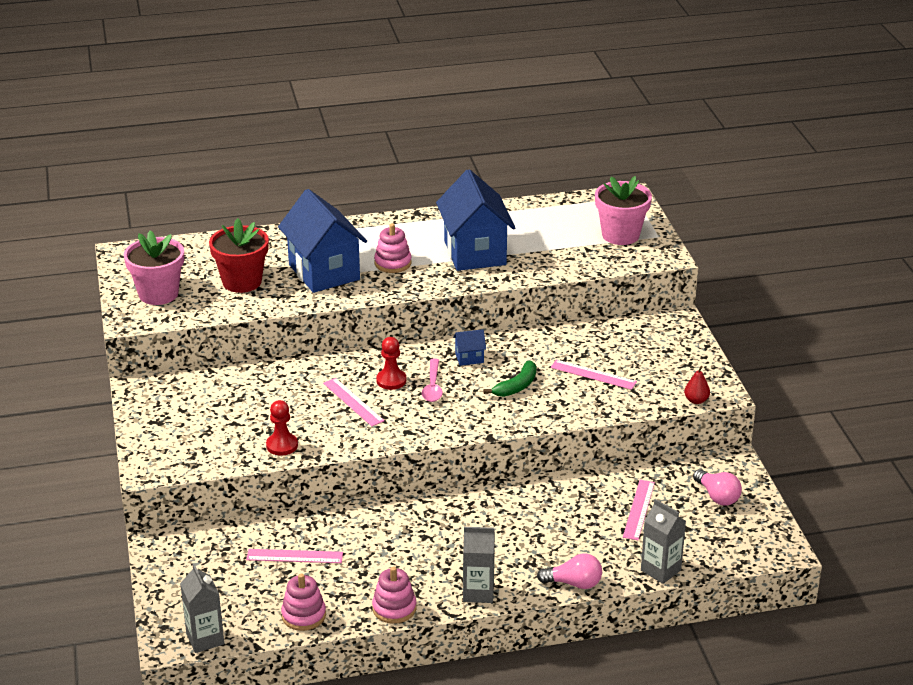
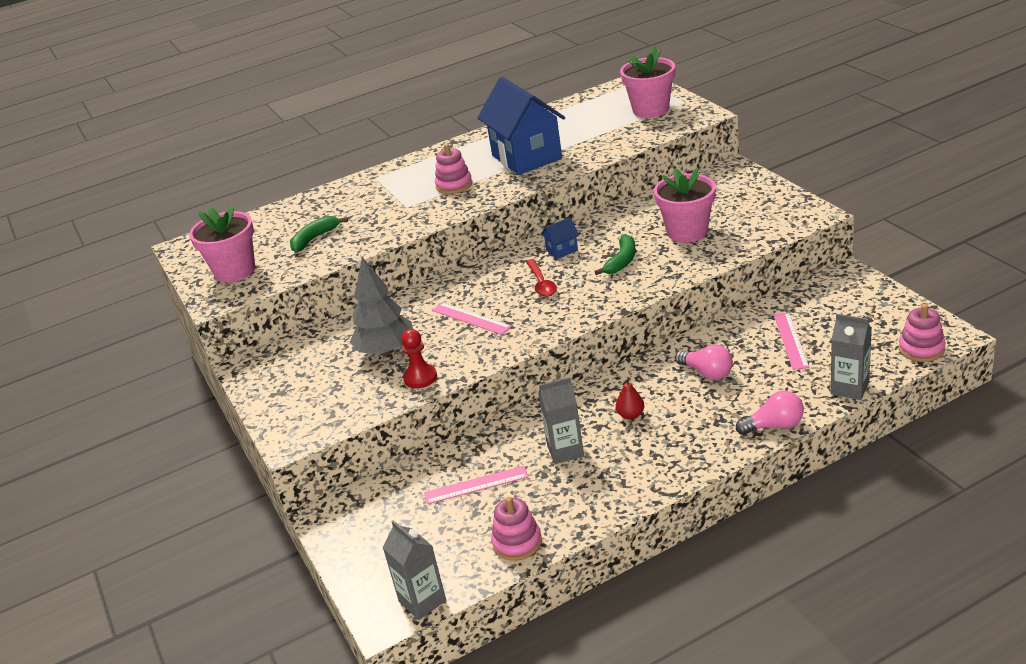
camera: 10 degrees left, 0 degrees up
(242, 282) = (315, 238): red flower pot -> green banana
(265, 410) = (386, 351): none -> grey tree
(324, 272) = (392, 209): blue house -> none
(391, 380) = (498, 289): red pawn -> none
(394, 608) = (608, 506): pink stacking toy -> pink stacking toy (921, 349)
(432, 387) = (541, 284): pink spoon -> red spoon
(478, 592) = (685, 463): grey carton -> grey carton (565, 451)
(593, 374) = (687, 232): pink ruler -> pink flower pot
(696, 400) = (797, 226): red pear -> red pear (631, 415)
(717, 496) = (855, 308): pink light bulb -> pink light bulb (707, 373)

